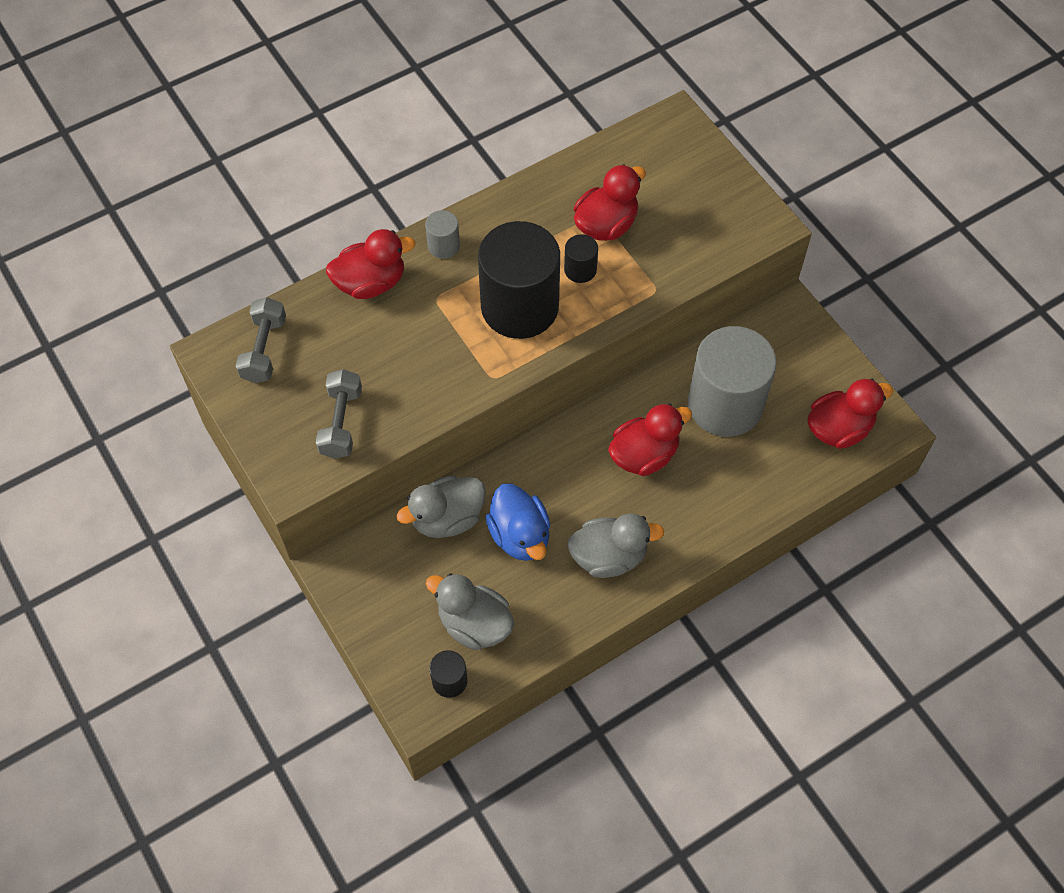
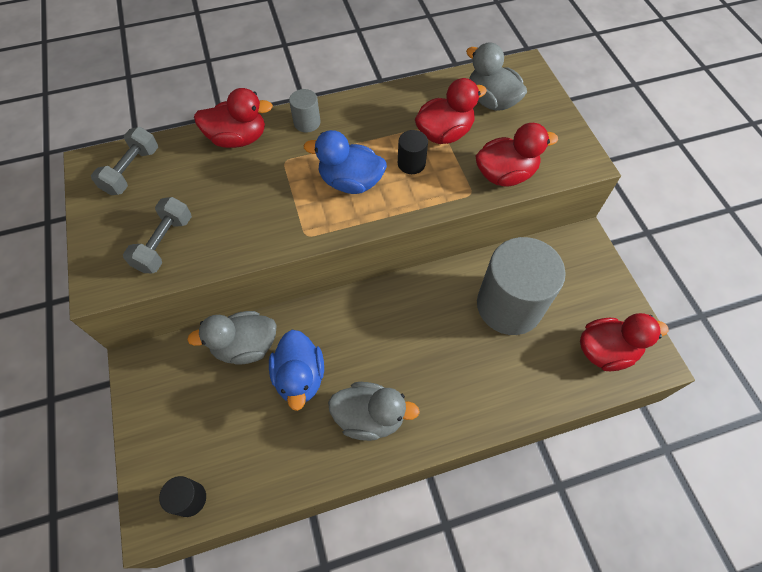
camera: 15 degrees right, 0 degrees up
(474, 624) = (232, 449): grey duck -> grey duck (491, 101)
(519, 307) = (350, 182): black cylinder -> blue duck
(644, 455) = (428, 332): red duck -> red duck (505, 174)

